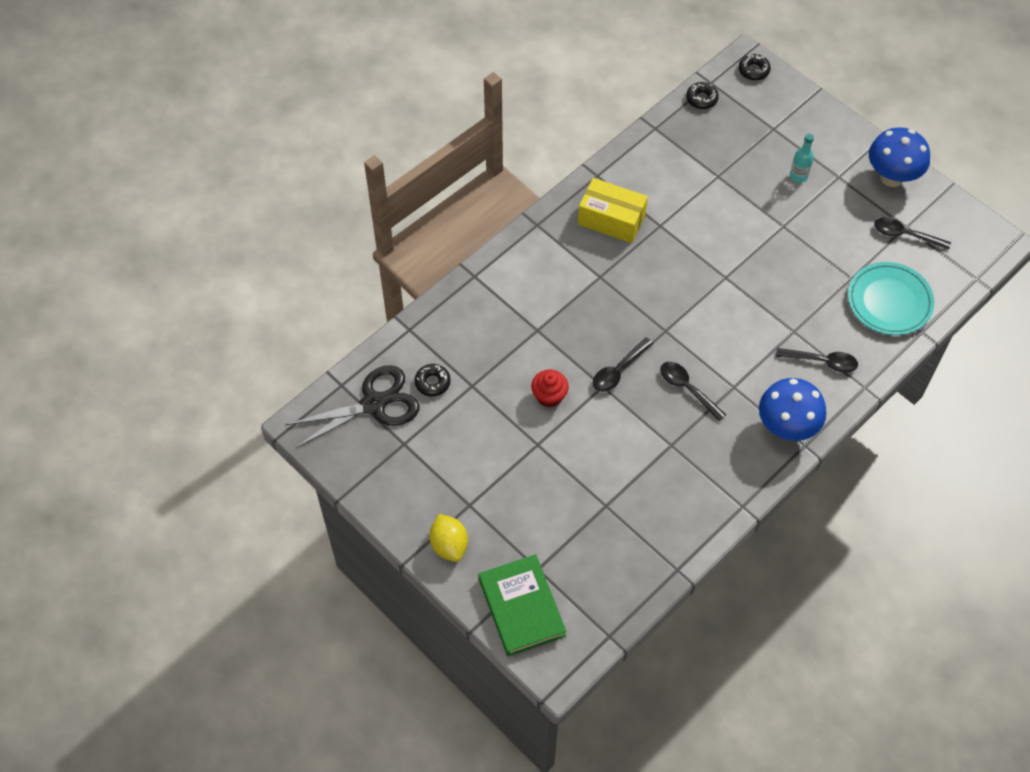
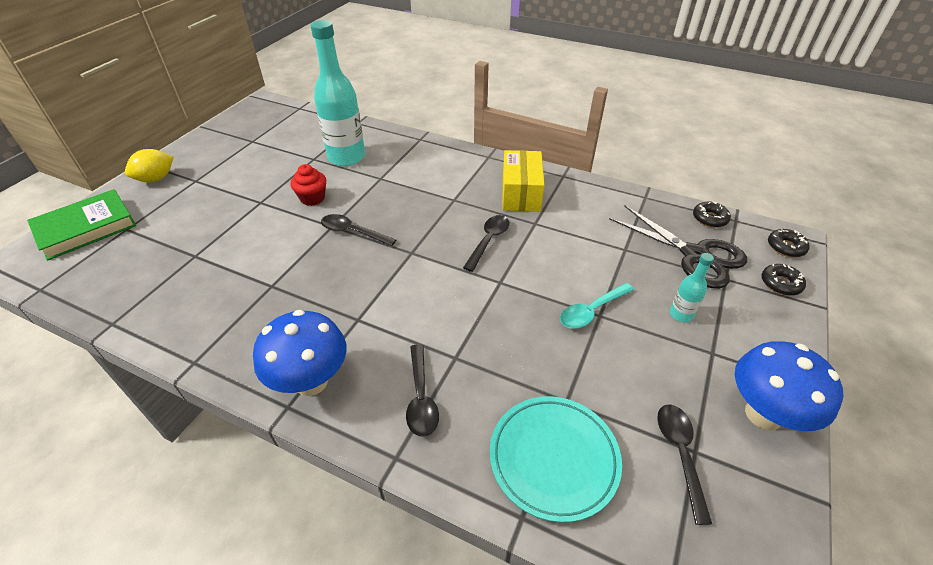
camera: 70 degrees right, 15 degrees down
(374, 404) = (286, 122): black scissors -> black scissors (695, 255)
(432, 382) = (311, 141): black donut -> black donut (780, 283)
(482, 353) = (346, 157): none -> turquoise bottle
(687, 388) = (345, 283): black spoon -> black spoon (488, 241)
(777, 229) = (591, 311): none -> turquoise spoon

